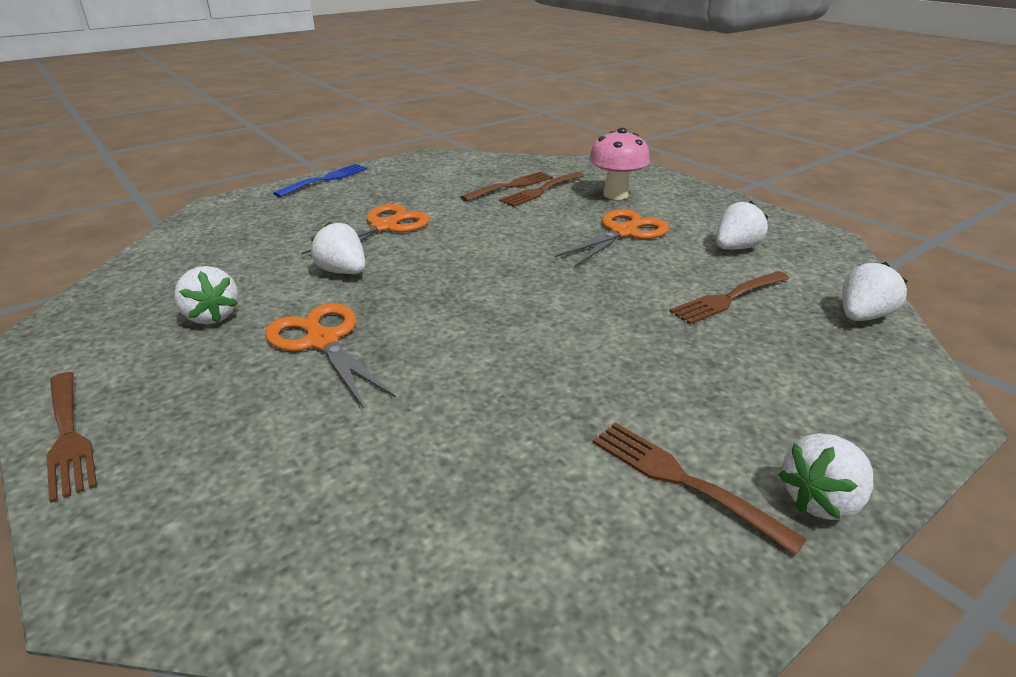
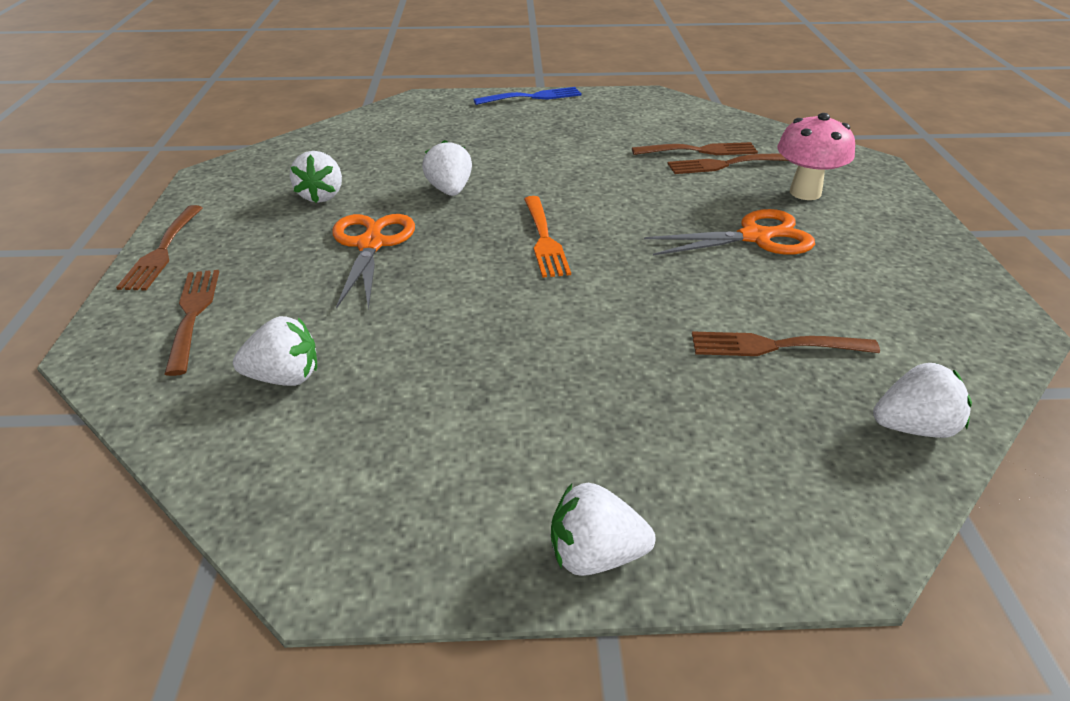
camera: 35 degrees right, 5 degrees up
(385, 226) = (530, 159): orange scissors -> none
(476, 283) = (544, 239): none -> orange fork
(682, 480) = (499, 476): brown fork -> brown fork (193, 315)
(735, 248) = (866, 297): white strawberry -> white strawberry (284, 378)

